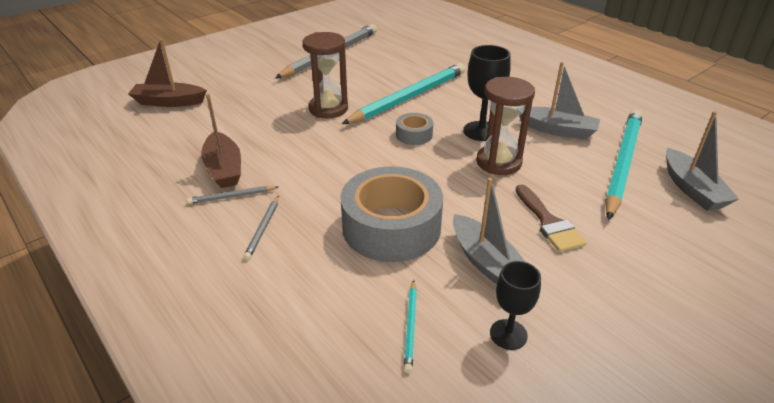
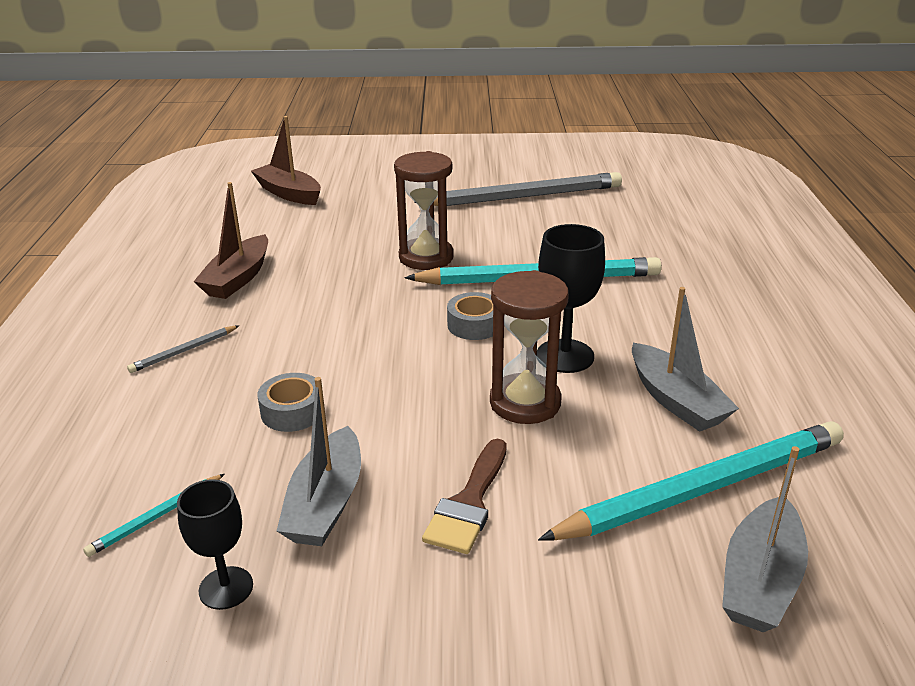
camera: 40 degrees right, 5 degrees down
(232, 196) = (205, 308): grey pencil -> none
(391, 227) = (292, 411): grey tape -> grey tape, size x0.46

